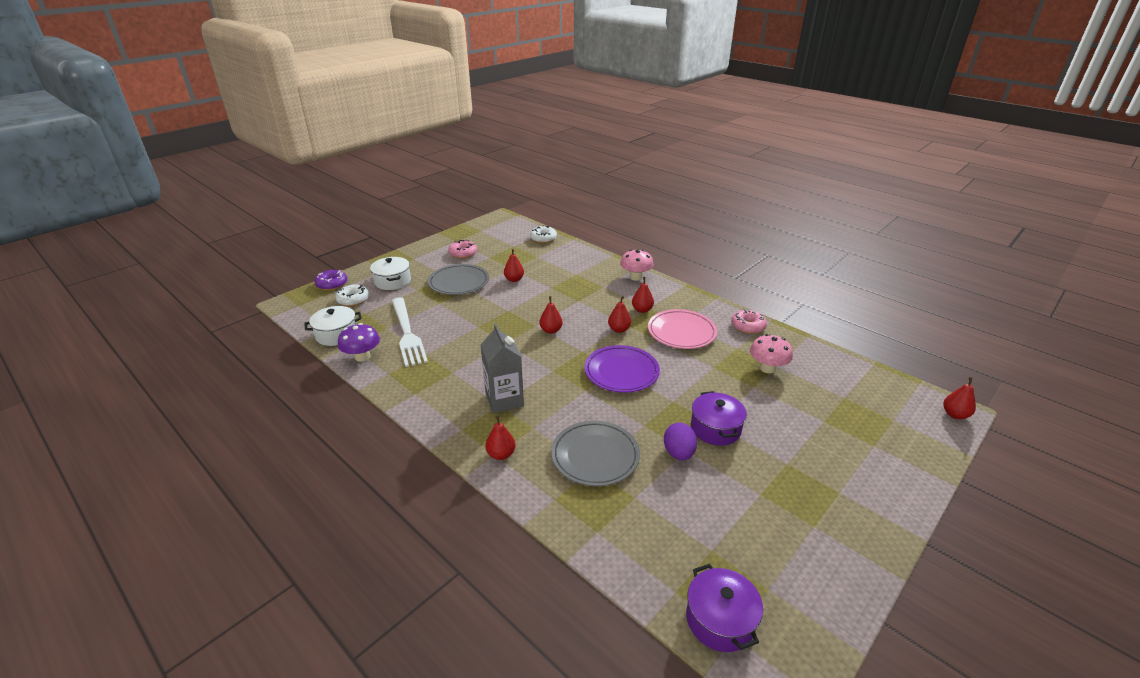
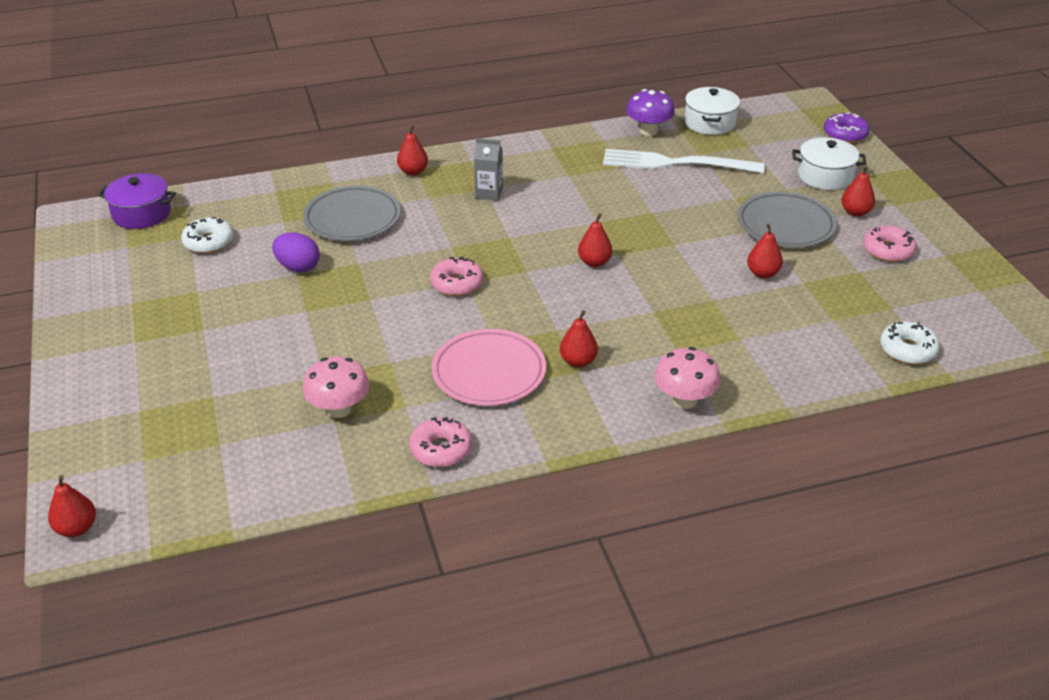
camera: 120 degrees right, 5 degrees up
(353, 300) = (790, 142): white donut -> white donut (209, 242)
(504, 400) = (489, 193): grey carton -> grey carton, size x0.63
(619, 329) = (546, 318): red pear -> red pear (855, 212)
(621, 372) = (457, 284): purple plate -> pink donut
(715, 428) = (298, 307): purple pot -> none

